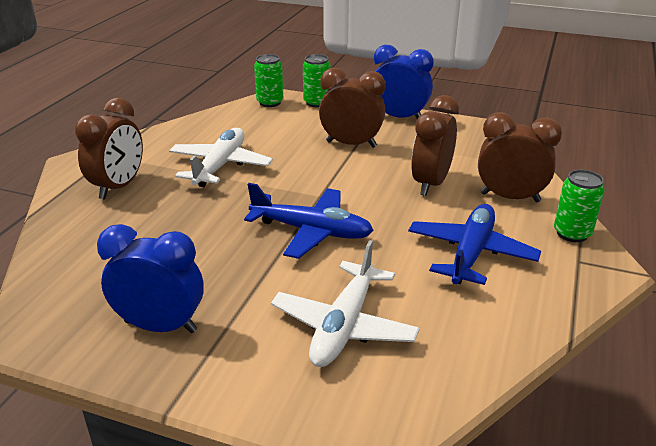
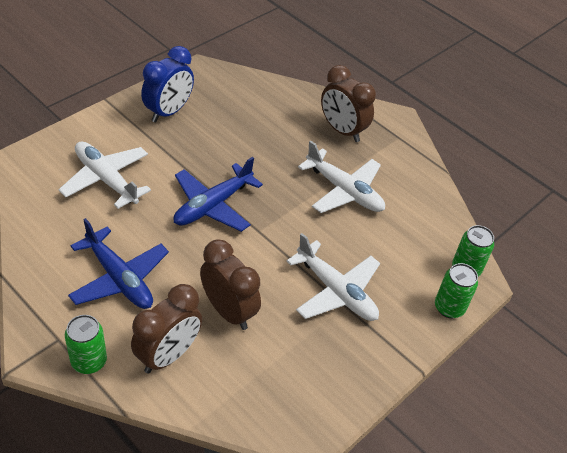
camera: 110 degrees right, 15 degrees up
(351, 144) = (336, 291): brown clock -> white plane
(399, 117) = (376, 362): blue clock -> none

